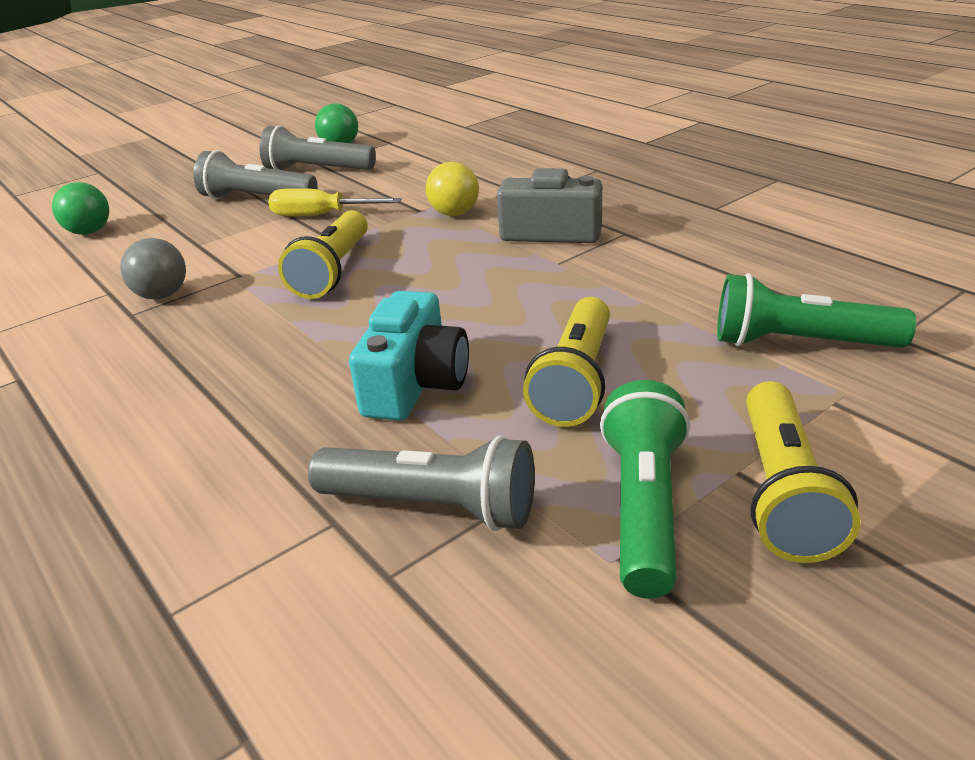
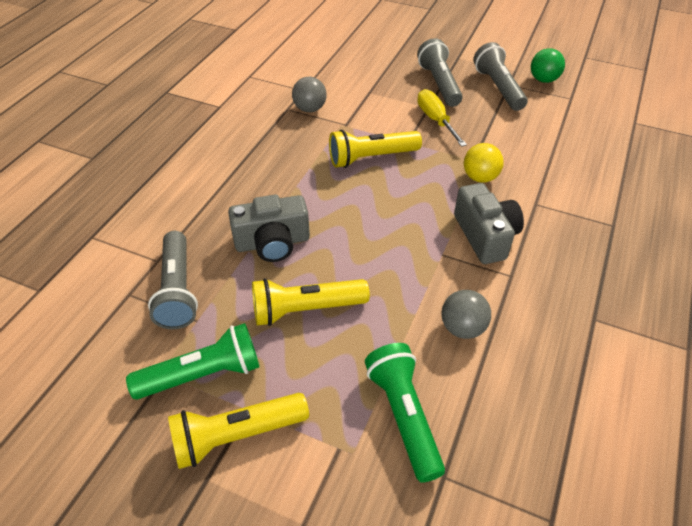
camera: 60 degrees right, 15 degrees up
(89, 232) = (358, 47): green ball -> none
(415, 384) = (272, 243): turquoise camera -> grey camera
(684, 277) = (462, 328): none -> grey ball

